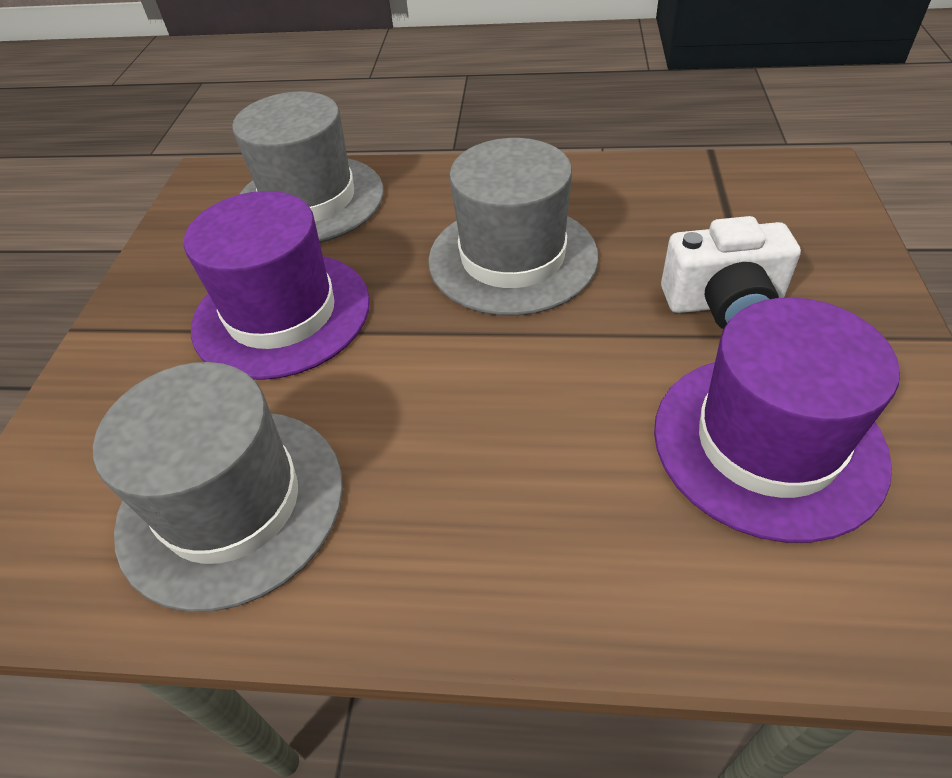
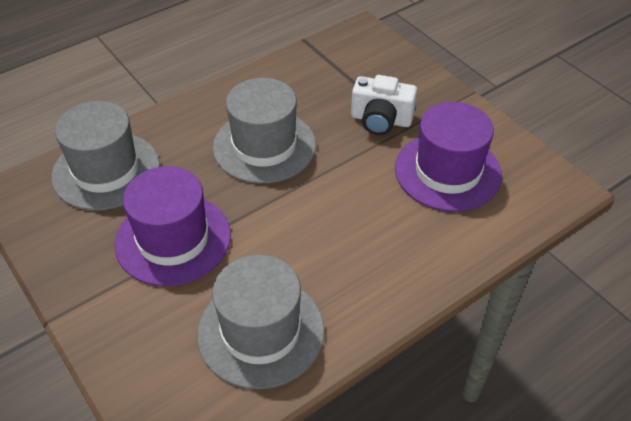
camera: 45 degrees left, 0 degrees up
(723, 303) = (381, 120): white camera -> white camera turned 60 degrees clockwise

